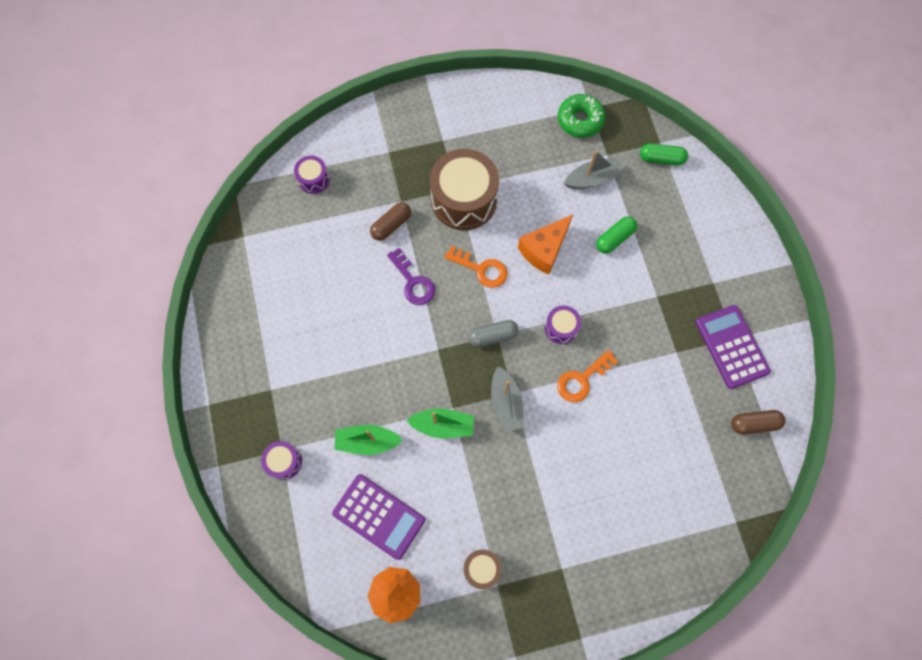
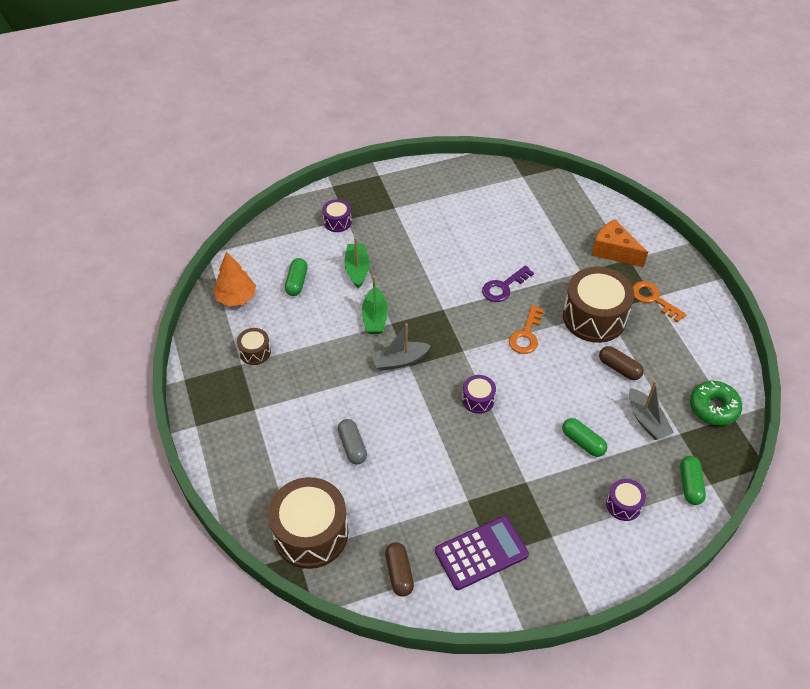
camera: 85 degrees right, 20 degrees down
(313, 179) = (586, 212): purple drum -> purple drum (623, 505)
(379, 516) = (297, 282): purple calculator -> green capsule
(391, 225) = (555, 267): brown capsule -> brown capsule (619, 368)
(493, 336) = (461, 347): grey capsule -> grey capsule (352, 446)
(544, 250) = (557, 382): orange cheese -> orange cheese (614, 251)
(582, 379) = (429, 419): orange key -> orange key (653, 299)
(714, 508) = (311, 533): none -> brown drum

